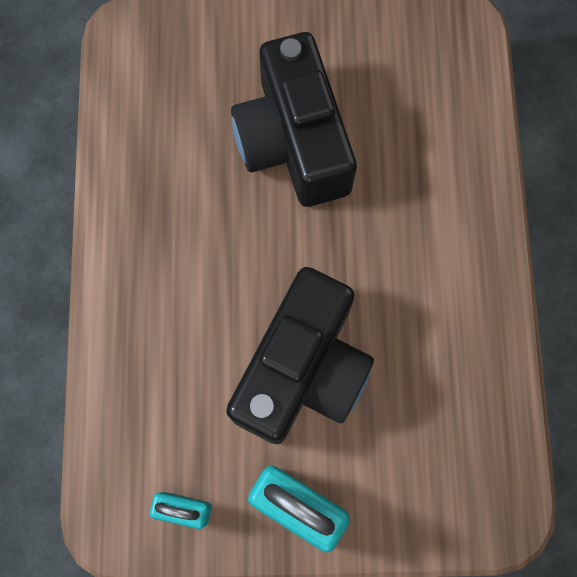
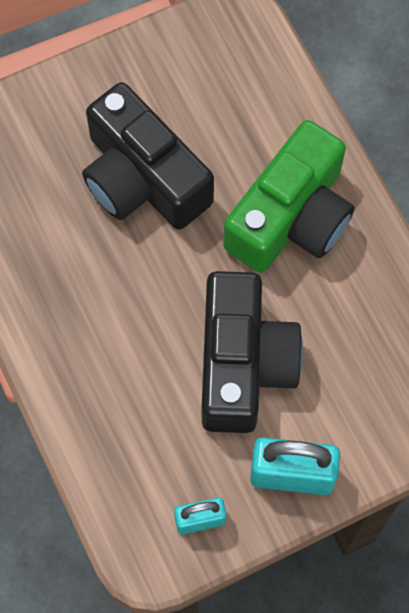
camera: 25 degrees left, 5 degrees down
(420, 242) = (291, 217): none -> green camera

